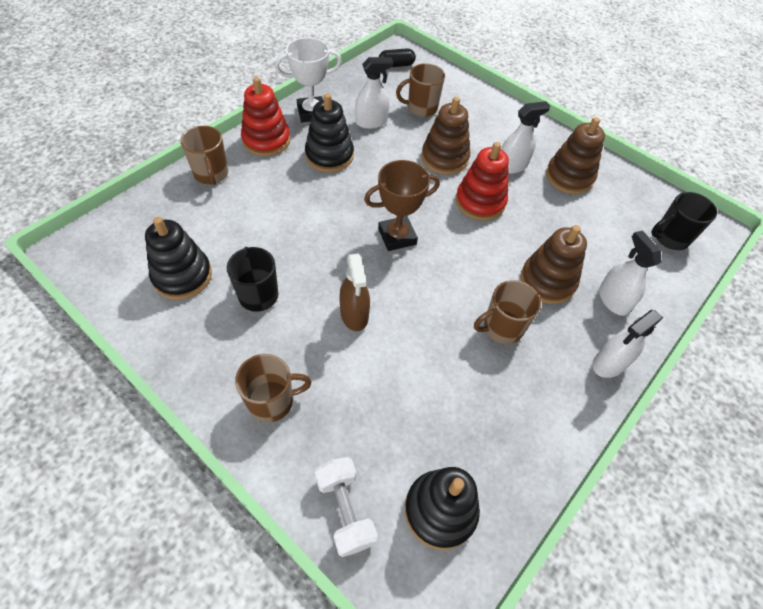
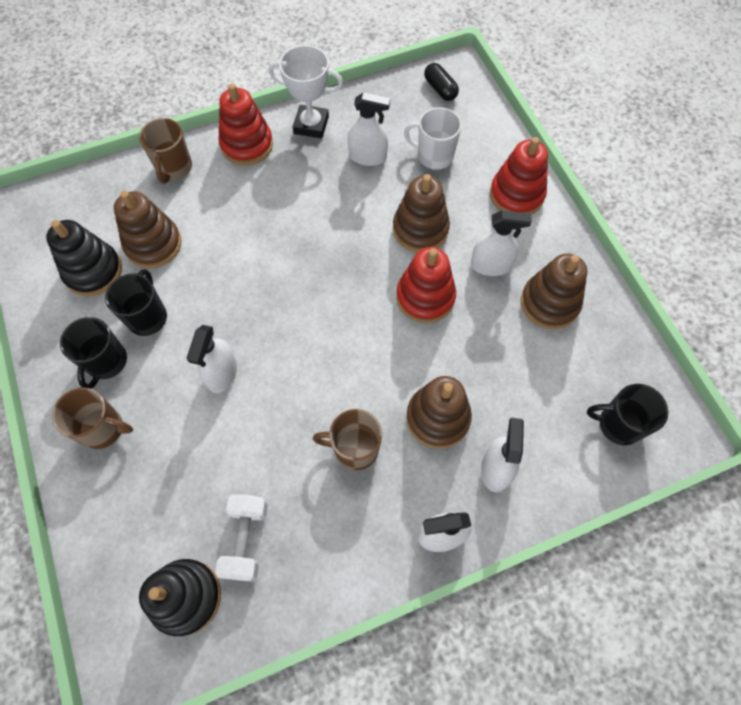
camera: 30 degrees right, 10 degrees up
(228, 236) = (153, 244): none -> brown stacking toy
(241, 345) = (106, 362): none -> black mug
(329, 156) = (299, 185): black stacking toy -> none
(345, 510) = (108, 556): white dumbbell -> white dumbbell (246, 540)
(354, 314) = (222, 373): brown spray bottle -> white spray bottle
(396, 65) = (440, 89): black capsule -> black capsule turned 45 degrees clockwise
(397, 236) = (312, 305): brown trophy -> none
(421, 108) = (434, 156): brown mug -> white mug
(497, 116) = (516, 195): none -> red stacking toy

